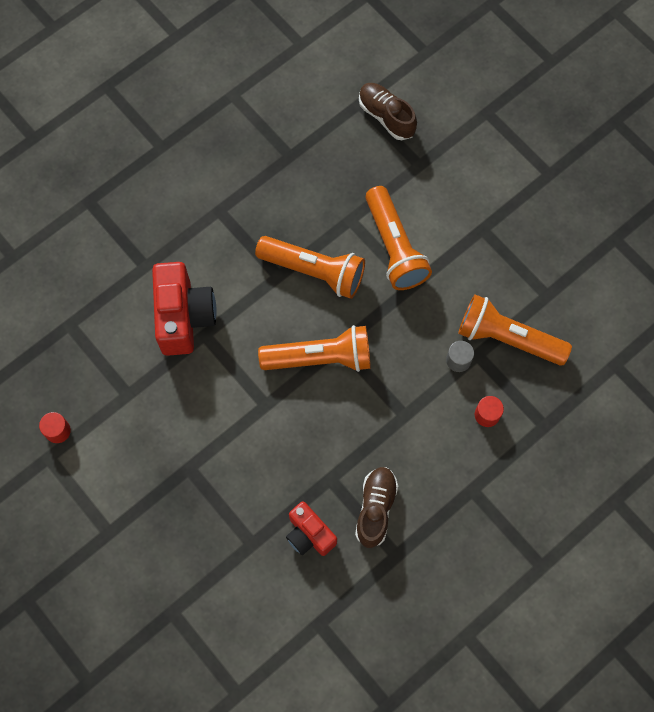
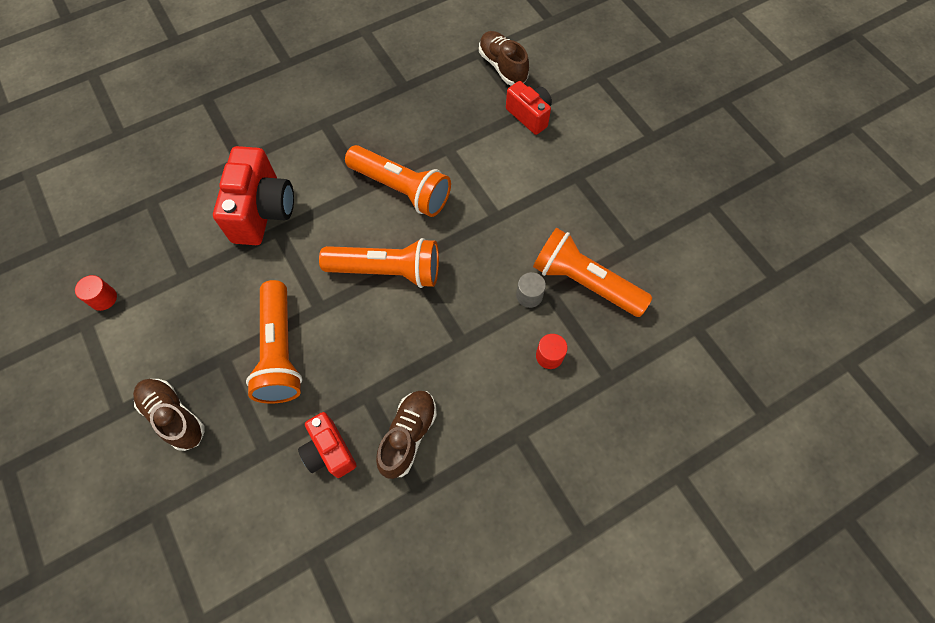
camera: 10 degrees right, 5 degrees down
(161, 528) = (174, 416): none -> brown shoe
(394, 247) = (485, 179): orange flashlight -> orange flashlight (279, 351)
(424, 169) = (529, 115): none -> red camera

